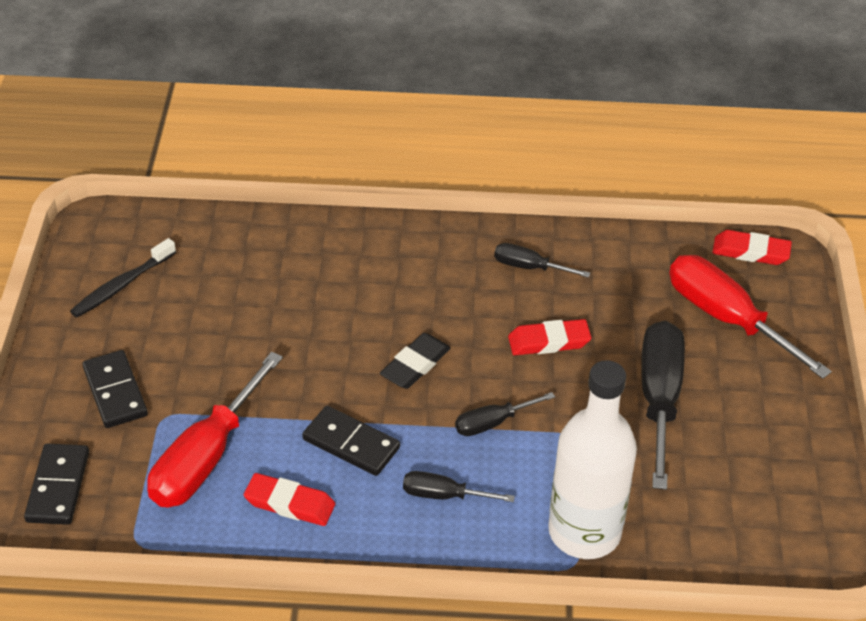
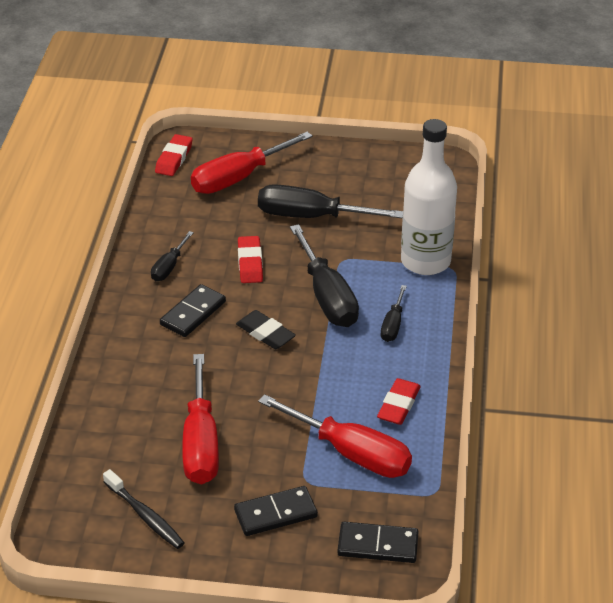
camera: 85 degrees left, 5 degrees down
(227, 320) = (200, 443): none -> red screwdriver
(351, 444) = (342, 371): black domino -> black domino (193, 313)
(492, 423) = (327, 297): black screwdriver -> black screwdriver, size x1.94

